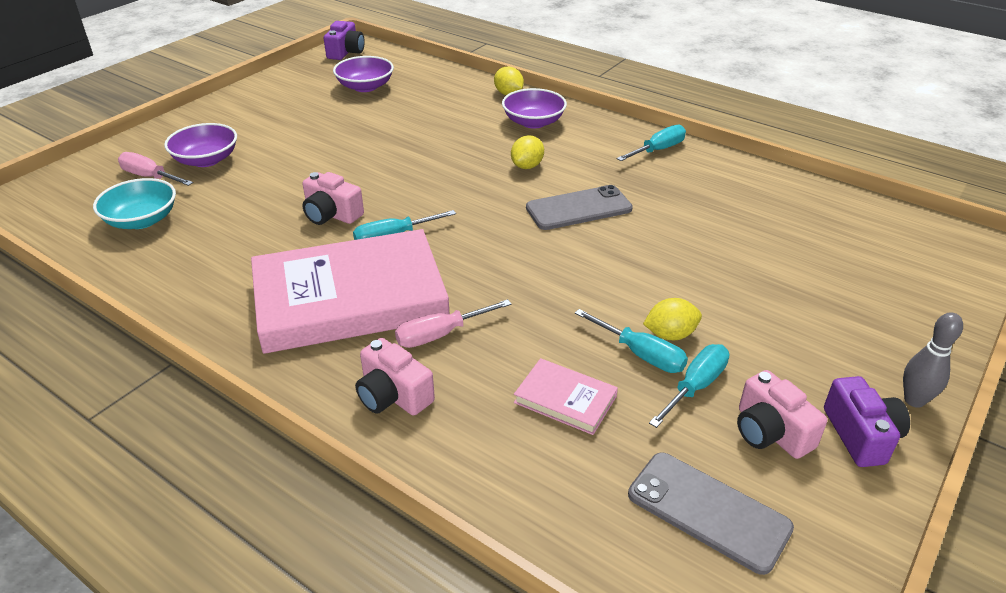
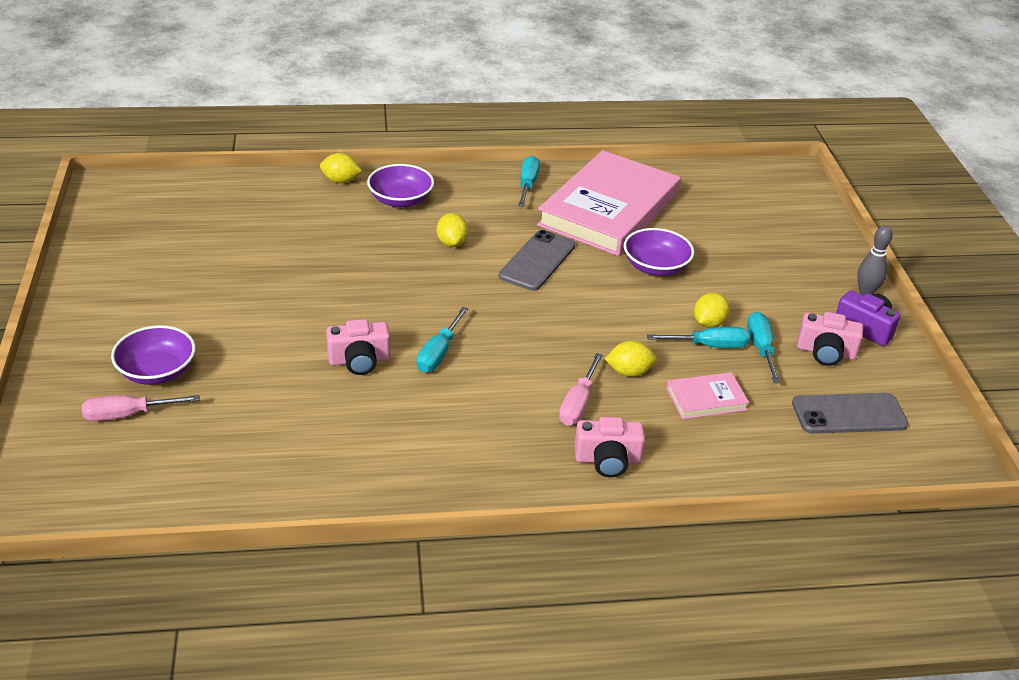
camera: 45 degrees left, 0 degrees up
(142, 220) = (195, 454): turquoise bowl -> none
(346, 52) = (110, 197): purple camera -> none
(350, 298) = (479, 415): pink book -> pink book (609, 209)
(365, 87) = (194, 228): purple bowl -> purple bowl (655, 267)
(525, 334) = (629, 372): none -> yellow lemon

